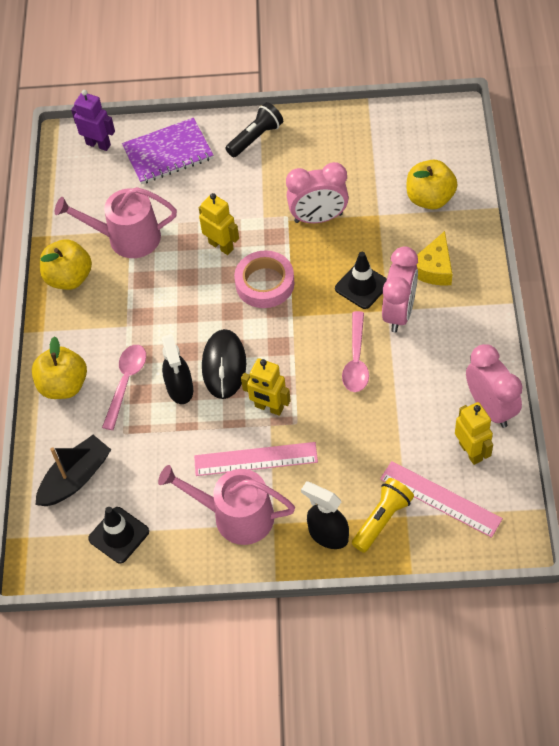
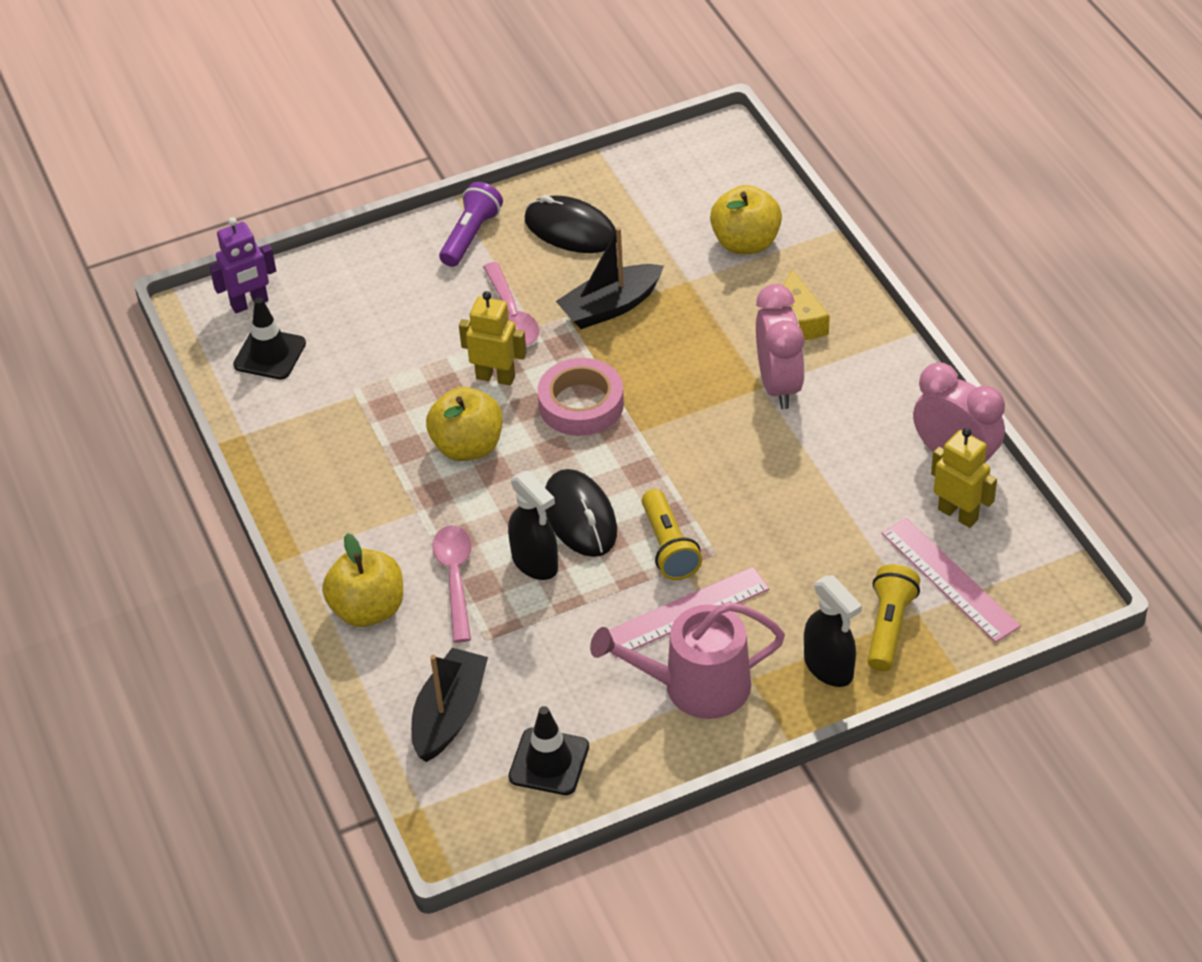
camera: 25 degrees left, 10 degrees down
(69, 278) = (301, 478): yellow apple -> yellow apple (467, 446)
(98, 144) = (249, 304): purple robot -> purple robot turned 150 degrees clockwise
(127, 238) = (357, 406): pink watering can -> none
(168, 153) = (357, 287): purple notebook -> none
(256, 138) = (471, 236): black flashlight -> purple flashlight
(269, 407) = (668, 547): yellow robot -> yellow flashlight
(318, 218) = (610, 307): pink clock -> black boat
(321, 153) = (570, 230): none -> black mouse
(328, 535) = (829, 668): black spray bottle -> black spray bottle turned 135 degrees counterclockwise
(356, 360) = (753, 456): pink spoon -> pink spoon (512, 315)
(362, 286) = (713, 369): black traffic cone -> black traffic cone (270, 354)
(440, 499) = (949, 579): pink ruler -> pink ruler turned 45 degrees clockwise

